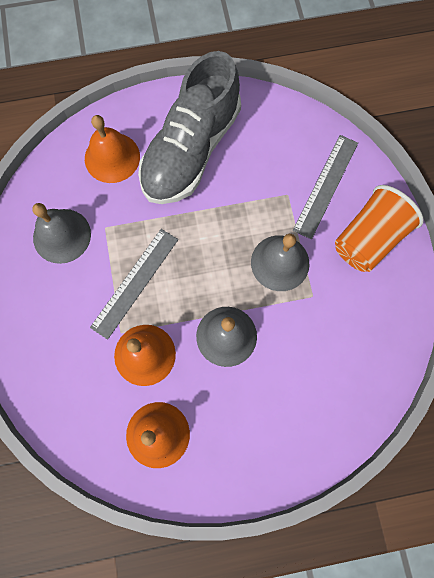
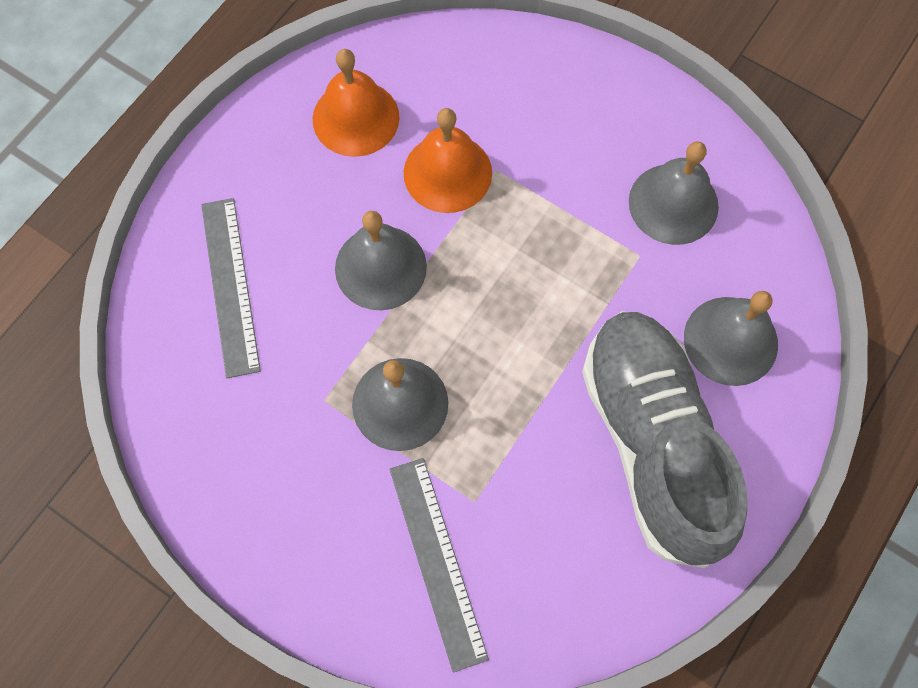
camera: 135 degrees right, 5 degrees down
(112, 157) = (730, 340): orange bell -> grey bell
(135, 282) = (538, 230): grey ruler -> grey ruler (230, 285)
(368, 239) = (318, 538): orange cup -> none

